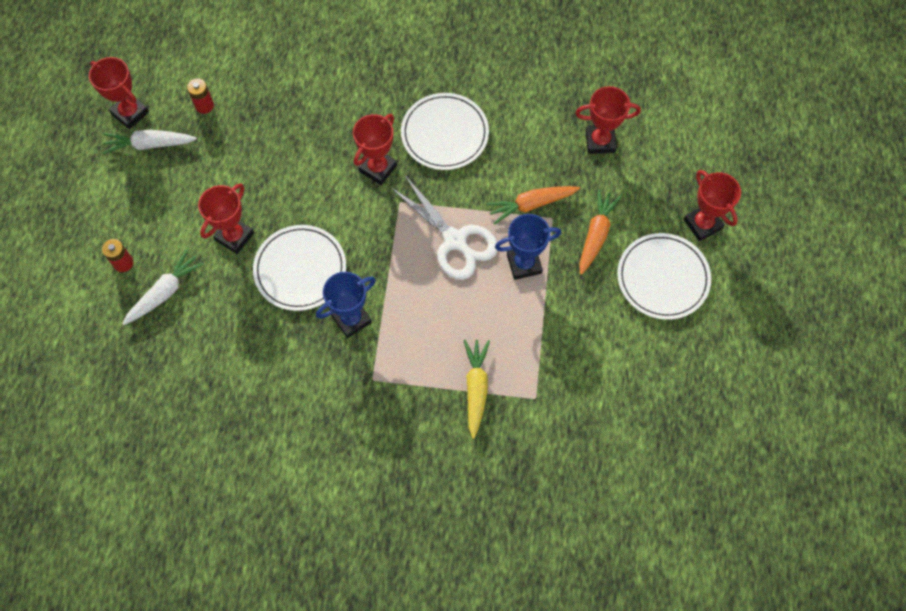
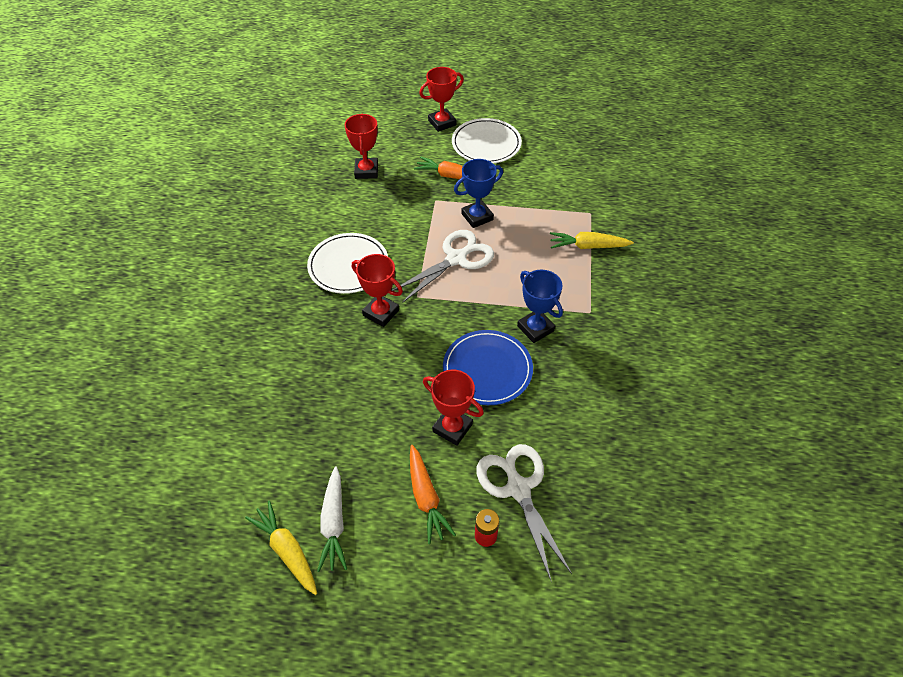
camera: 90 degrees left, 15 degrees down
(130, 113) = (287, 551): red trophy -> yellow carrot
(165, 292) = (518, 489): white carrot -> white scissors
(204, 105) = (288, 469): red battery -> none
(300, 269) = (487, 369): white plate -> blue plate
(524, 264) = (477, 217): blue trophy -> blue trophy turned 75 degrees clockwise
(531, 205) = (423, 211): orange carrot -> orange carrot (426, 497)

